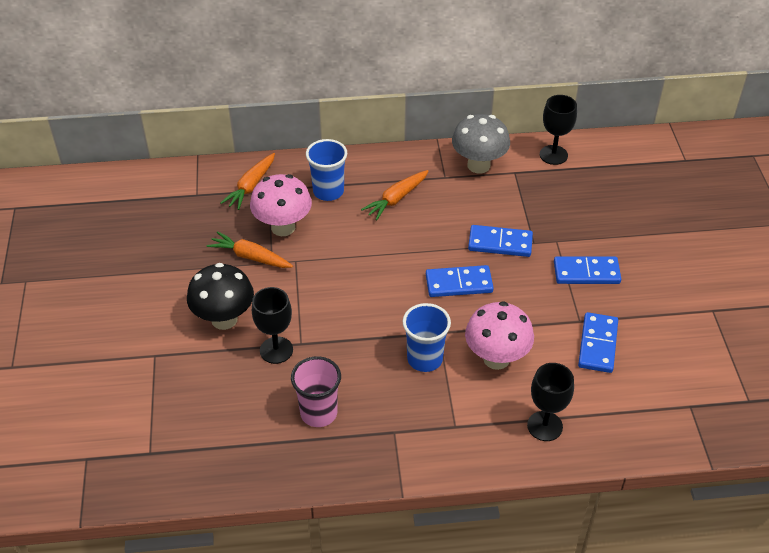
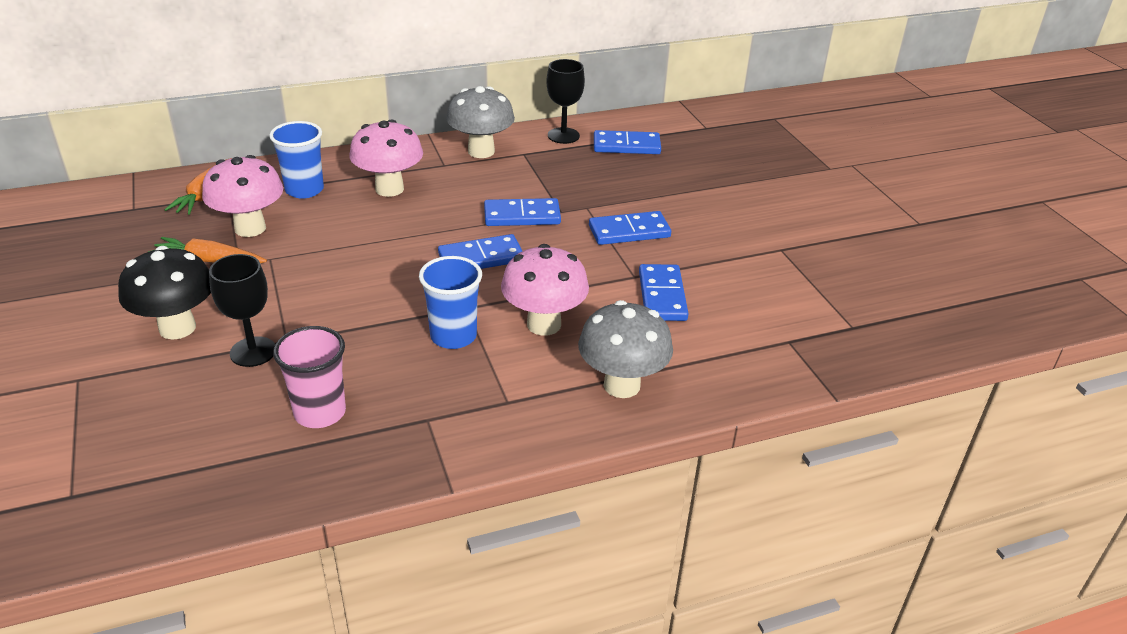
camera: 15 degrees left, 10 degrees down
(396, 199) = (389, 189): orange carrot -> pink mushroom
(545, 426) = (622, 385): black goblet -> grey mushroom
(607, 174) = (626, 146): none -> blue domino

